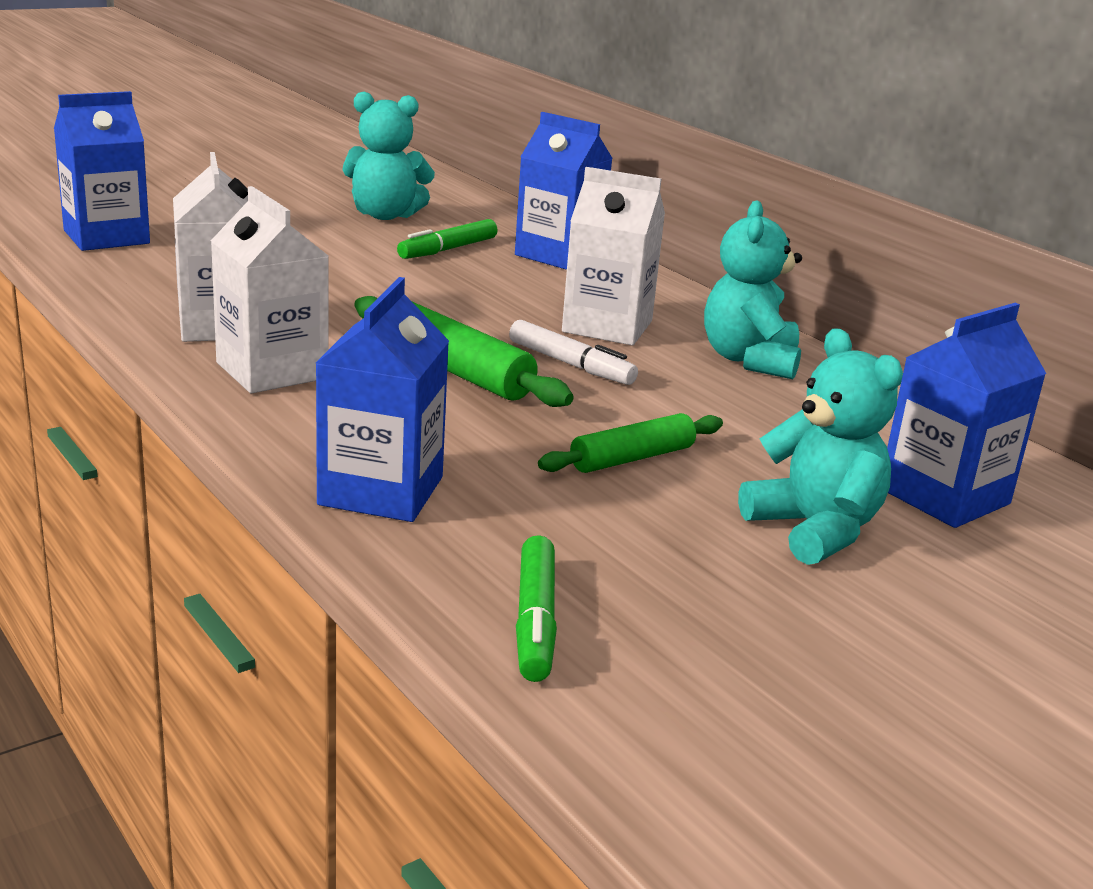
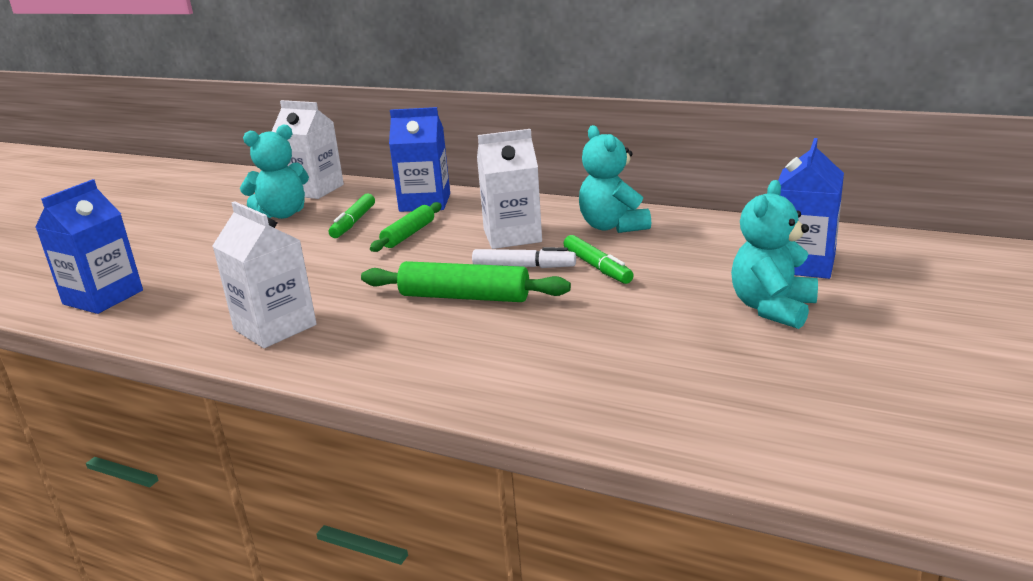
camera: 25 degrees left, 0 degrees up
(272, 371) = (352, 343): white carton -> white carton (314, 190)
(381, 491) = (526, 390): blue carton -> none
(535, 620) = (715, 427): green marker -> green marker (597, 267)
(632, 458) = (632, 308): green rolling pin -> green rolling pin (408, 234)
(814, 530) = (772, 308): turquoise teddy bear -> turquoise teddy bear turned 90 degrees counterclockwise

